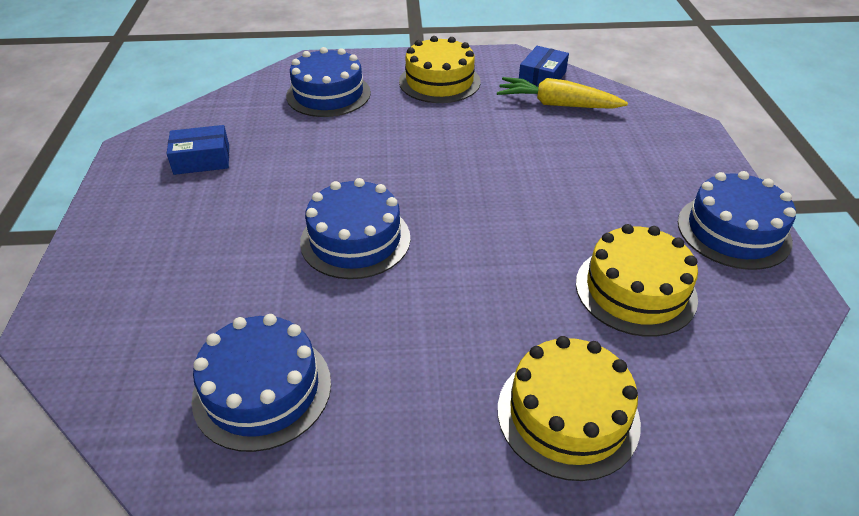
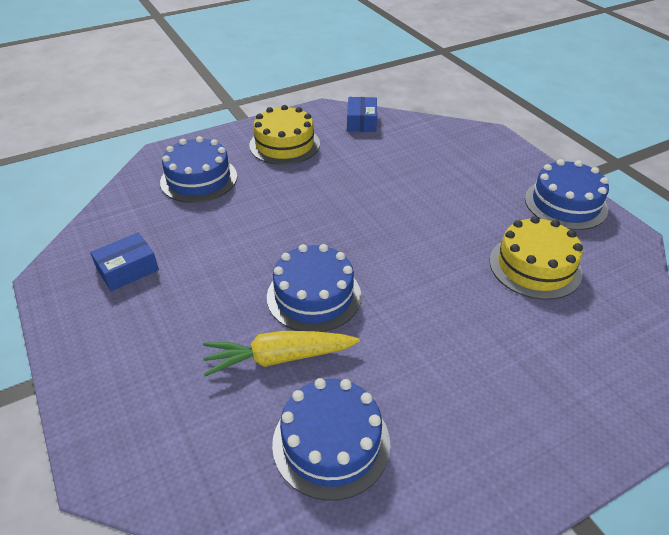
camera: 25 degrees left, 0 degrees up
(557, 104) = (387, 141): yellow carrot -> yellow carrot (279, 358)
(567, 414) = (553, 371): yellow cake -> none

